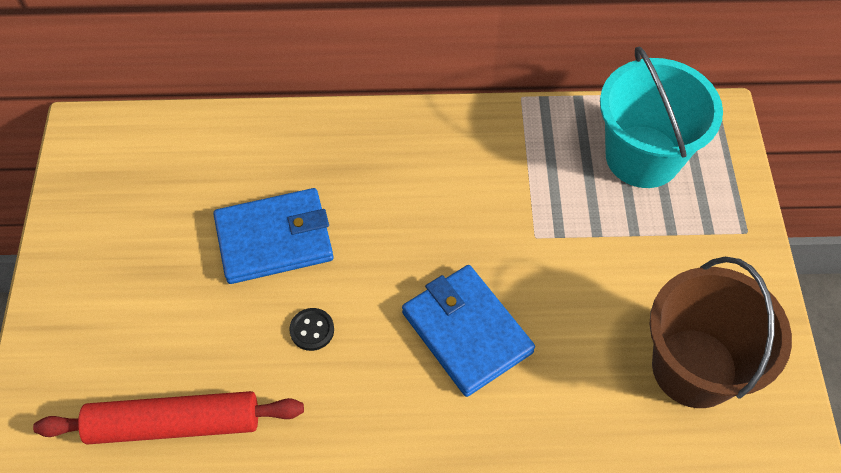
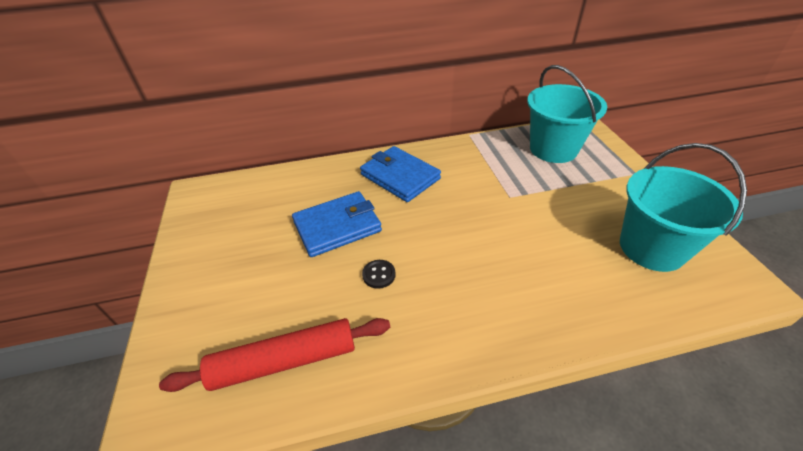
camera: 10 degrees left, 15 degrees down
(467, 332) = (489, 256): blue wallet -> blue wallet (400, 177)
(694, 368) = (651, 248): brown bucket -> turquoise bucket

